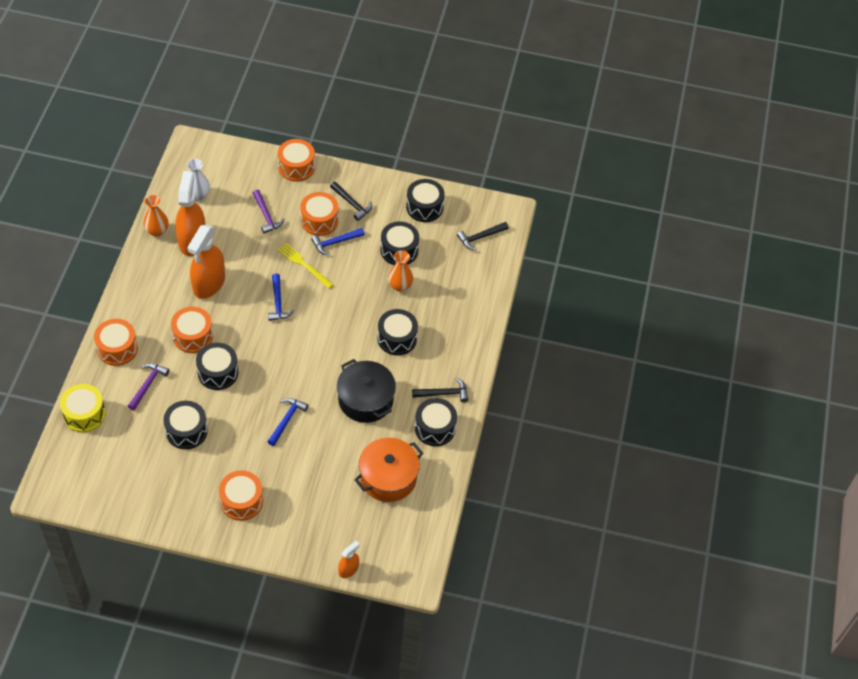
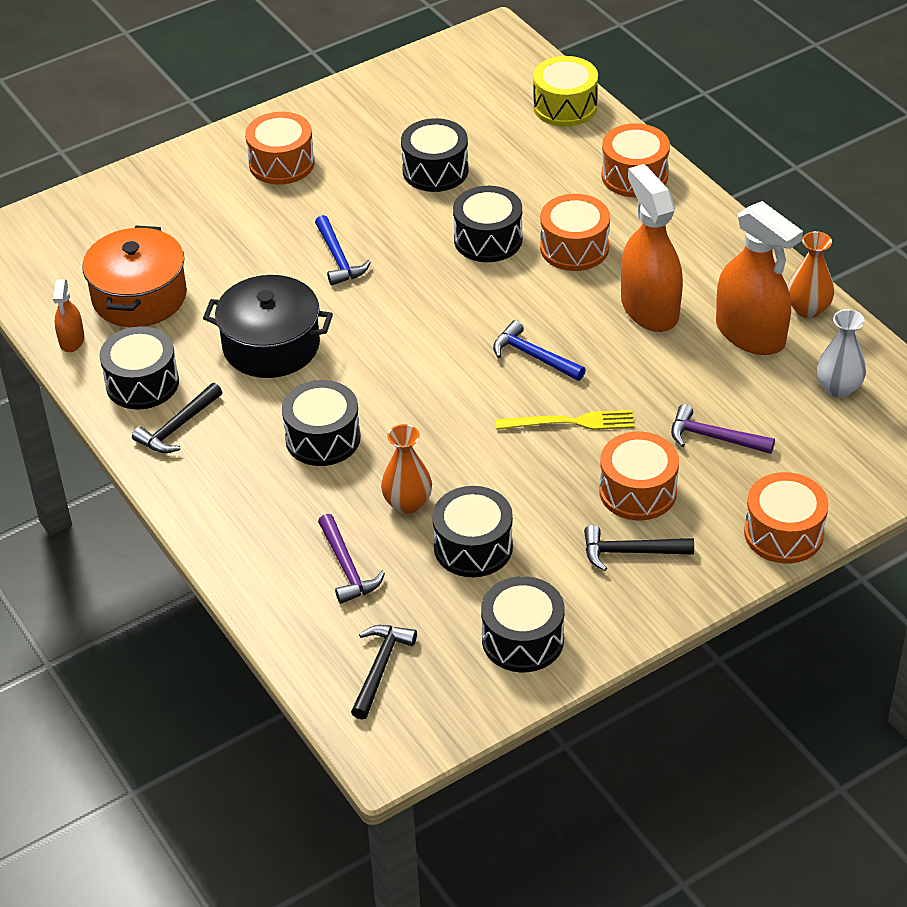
camera: 140 degrees right, 10 degrees down
(147, 385) = (544, 173): purple hammer -> purple hammer (347, 567)
(335, 242) = (573, 483): blue hammer -> none
(348, 569) = (81, 195): orange spray bottle -> orange spray bottle (72, 340)

